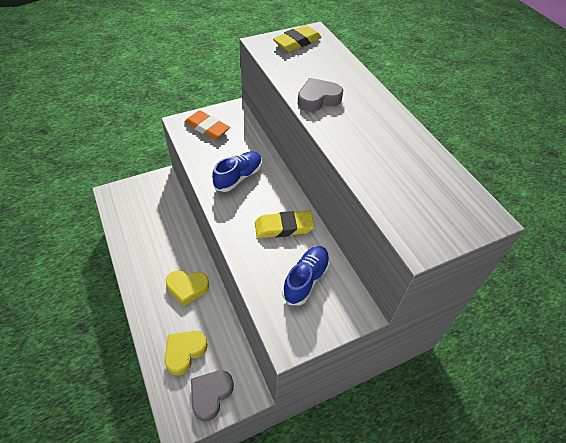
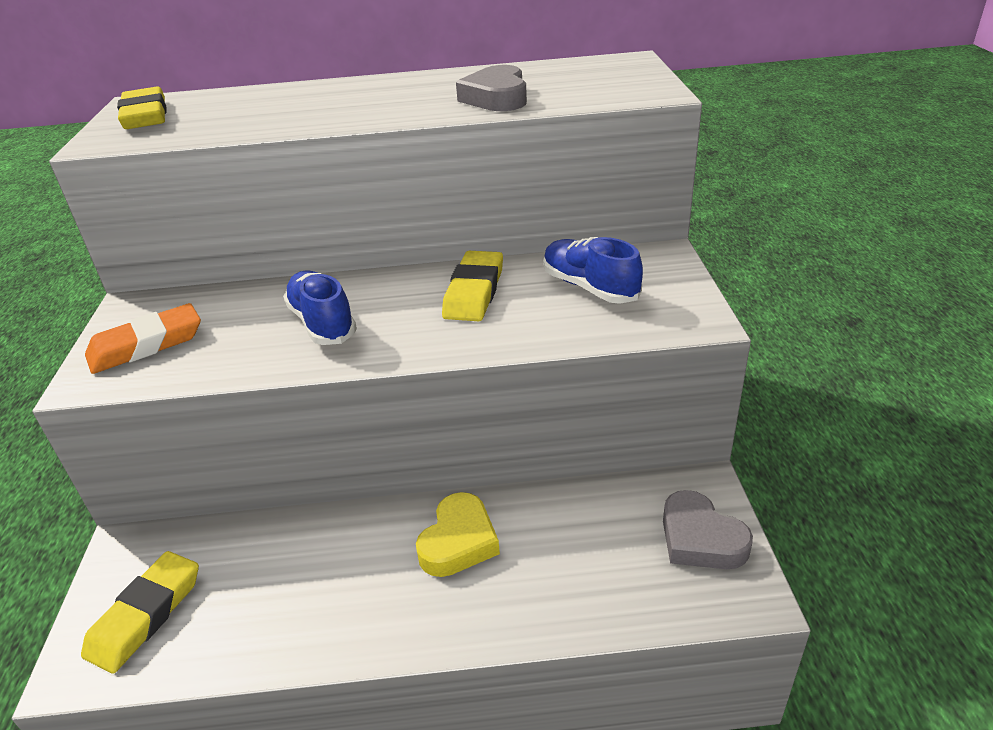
camera: 65 degrees left, 15 degrees down
(134, 200) = (145, 615): none -> yellow eraser
(185, 352) = (604, 566): yellow heart -> none
(318, 99) = (317, 115): grey heart -> grey heart (496, 98)

